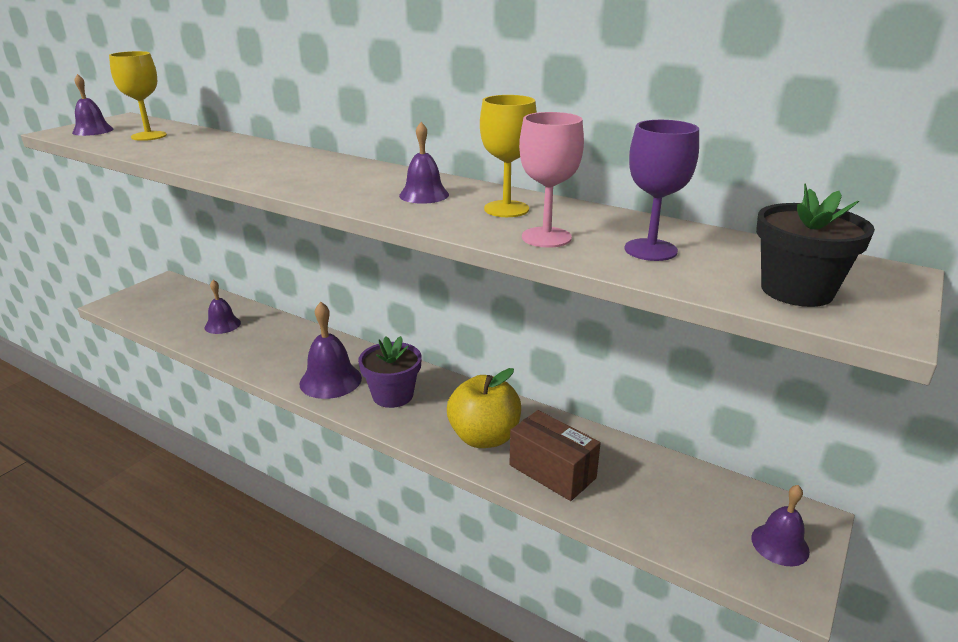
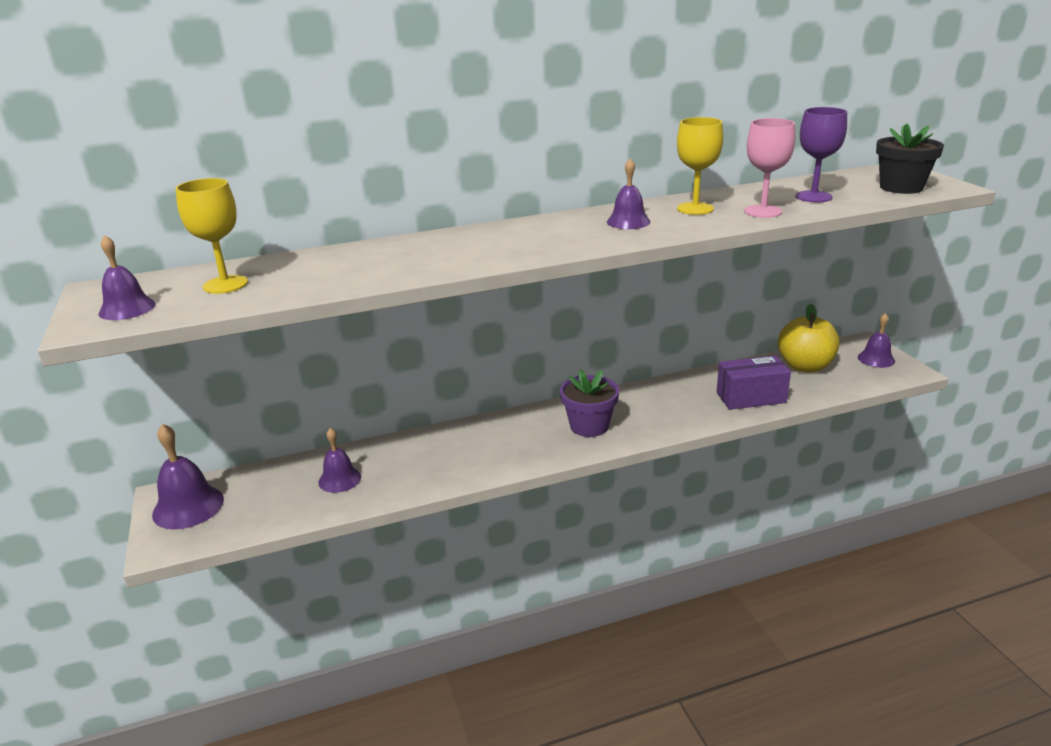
camera: 50 degrees left, 0 degrees up
(330, 380) = (530, 447): purple bell -> purple bell (188, 507)
(484, 437) = (687, 407): yellow apple -> yellow apple (805, 366)
(552, 471) = (751, 397): brown box -> purple box

